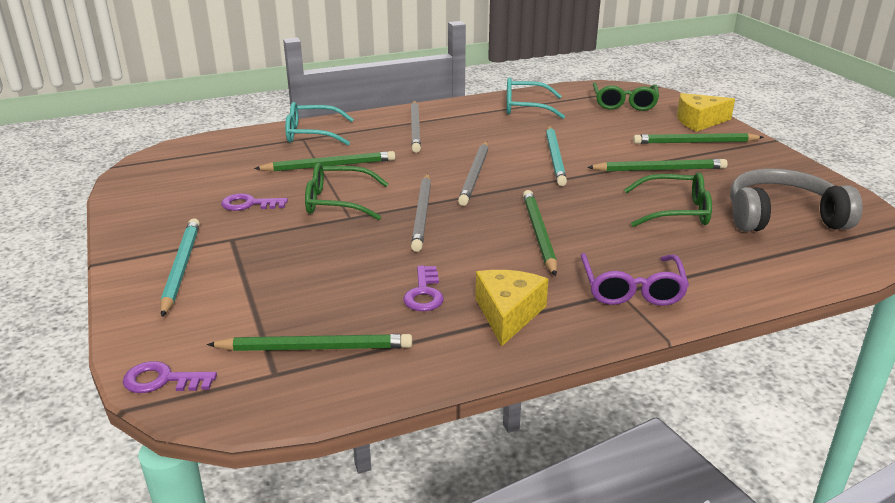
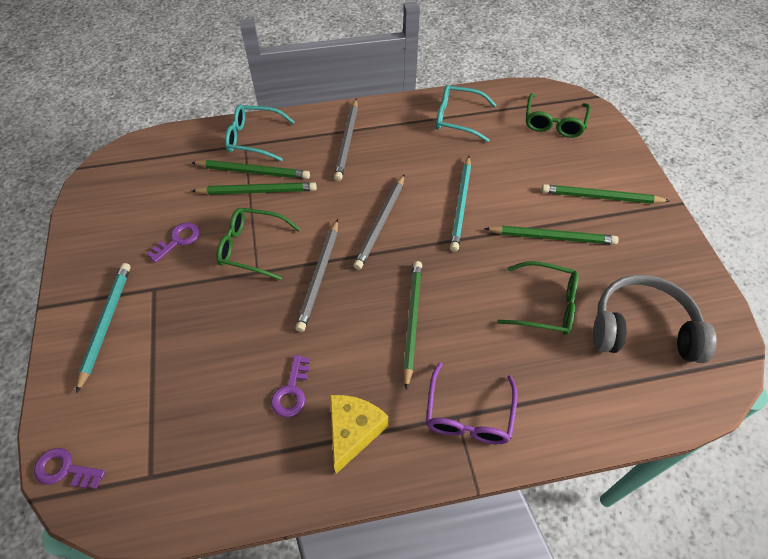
camera: 10 degrees right, 25 degrees up
(249, 204) = (178, 240): purple key -> purple key turned 120 degrees clockwise
(315, 347) = (188, 449): green pencil -> green pencil (253, 171)
(699, 121) = (617, 162): yellow cheese -> none

